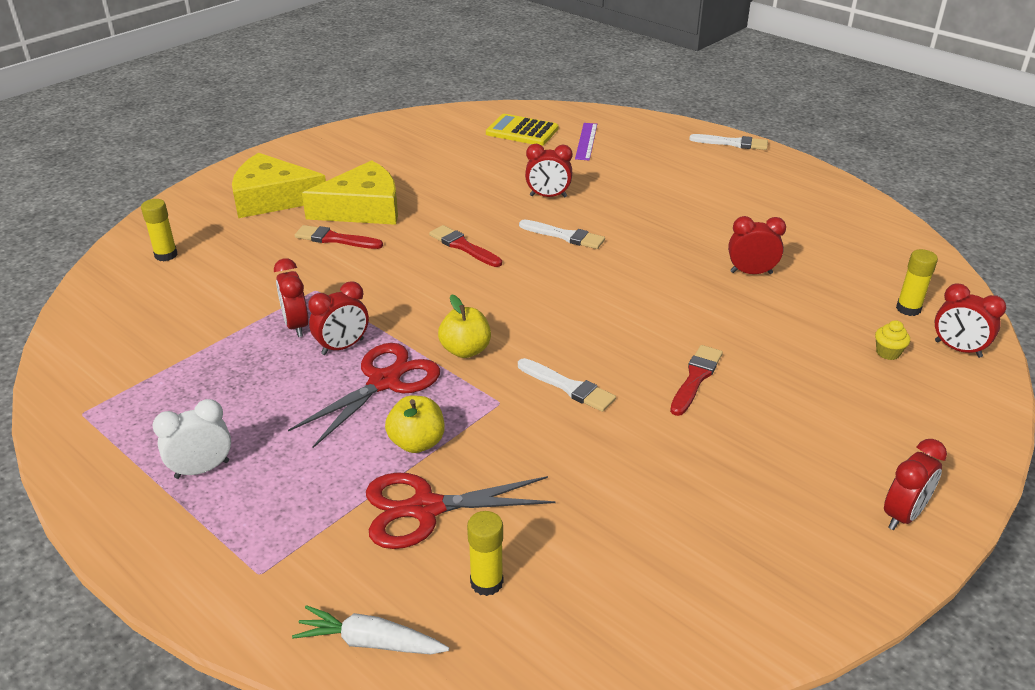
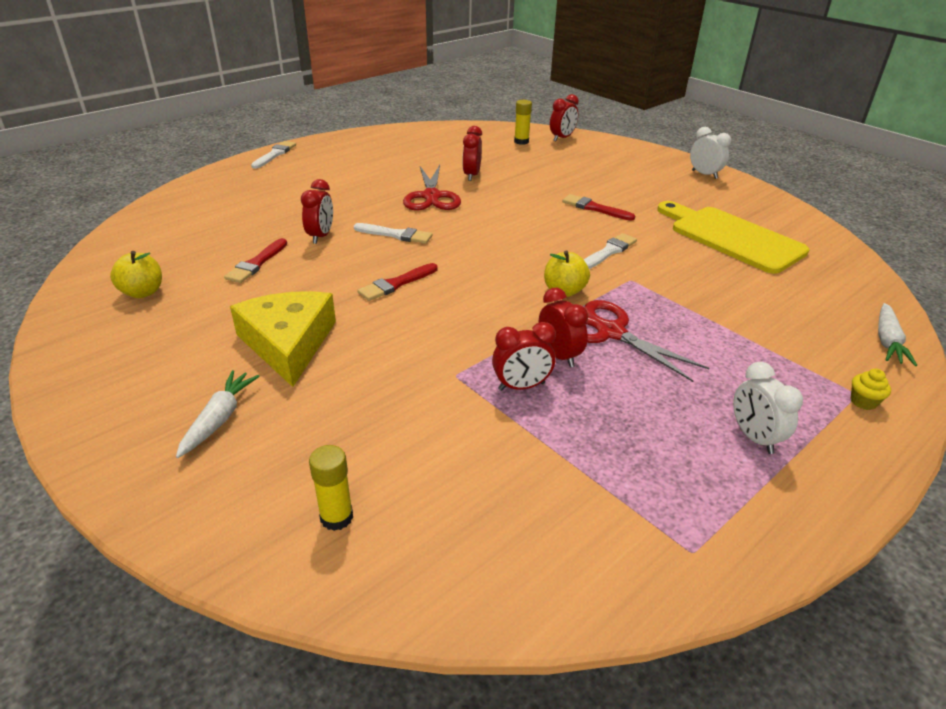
camera: 85 degrees left, 0 degrees up
(272, 198) = (219, 418): yellow cheese -> white carrot
(335, 239) = (351, 363): red brush -> red brush (256, 263)
(417, 442) = (686, 318): yellow apple -> yellow apple (143, 292)
(426, 509) = (756, 316): red scissors -> red scissors (431, 196)
(486, 582) = (813, 295): yellow glue stick -> none
(522, 131) = (171, 238): yellow calculator -> none
(565, 236) = (396, 235): white brush -> white brush turned 75 degrees clockwise
(586, 141) = (222, 209): purple ruler -> none
(650, 516) = (731, 238): none -> yellow cutting board
(888, 353) = (566, 154): yellow cupcake -> yellow cupcake (863, 402)
(903, 515) = (704, 174): red clock -> white clock

